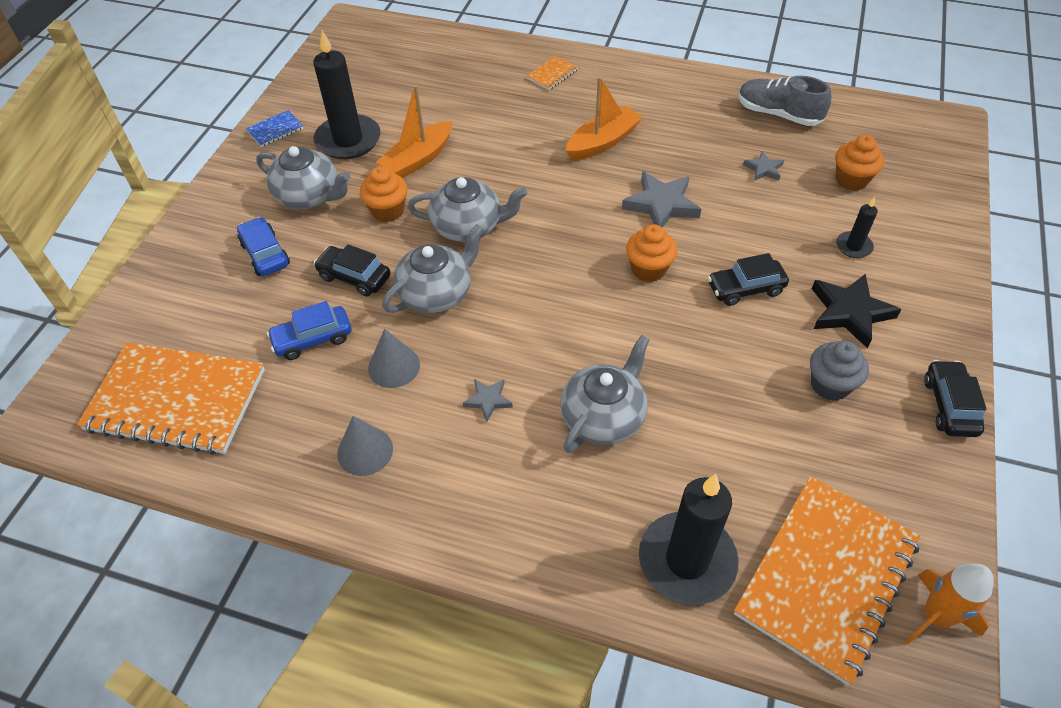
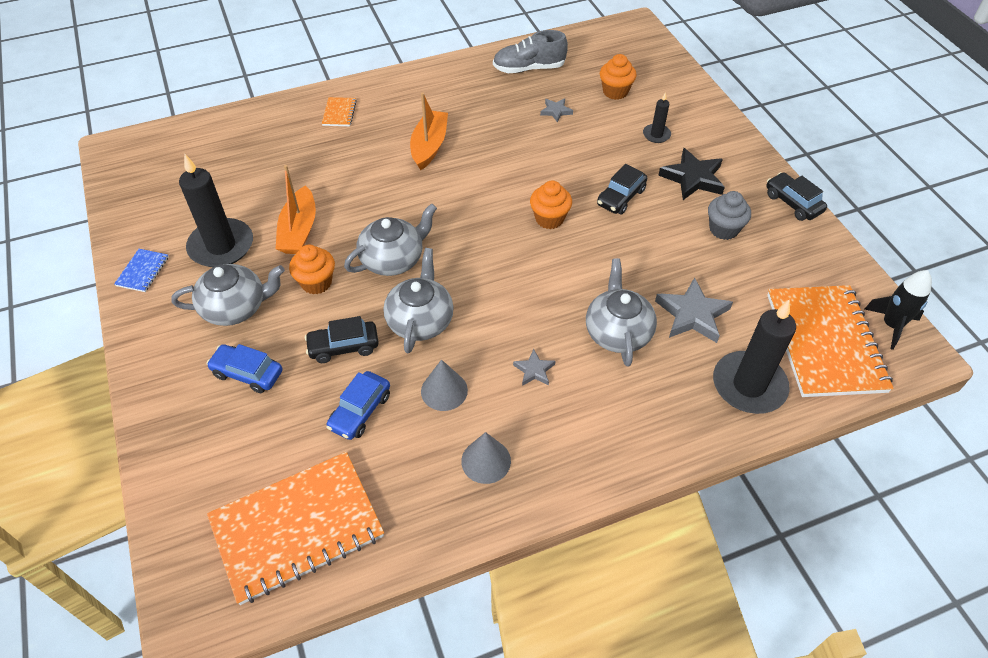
camera: 40 degrees left, 0 degrees up
(661, 205) = (514, 170): grey star -> grey star (692, 314)
(935, 616) = (891, 325): orange rocket -> black rocket

